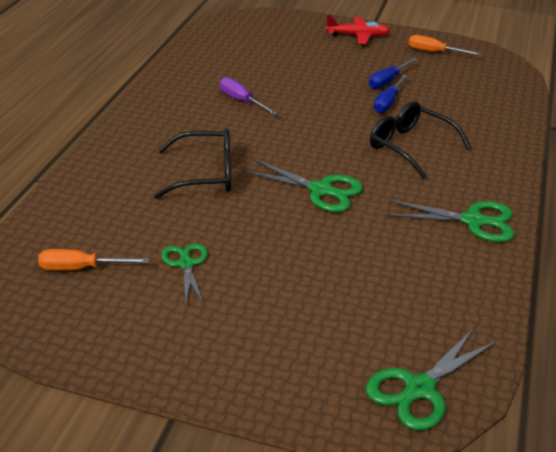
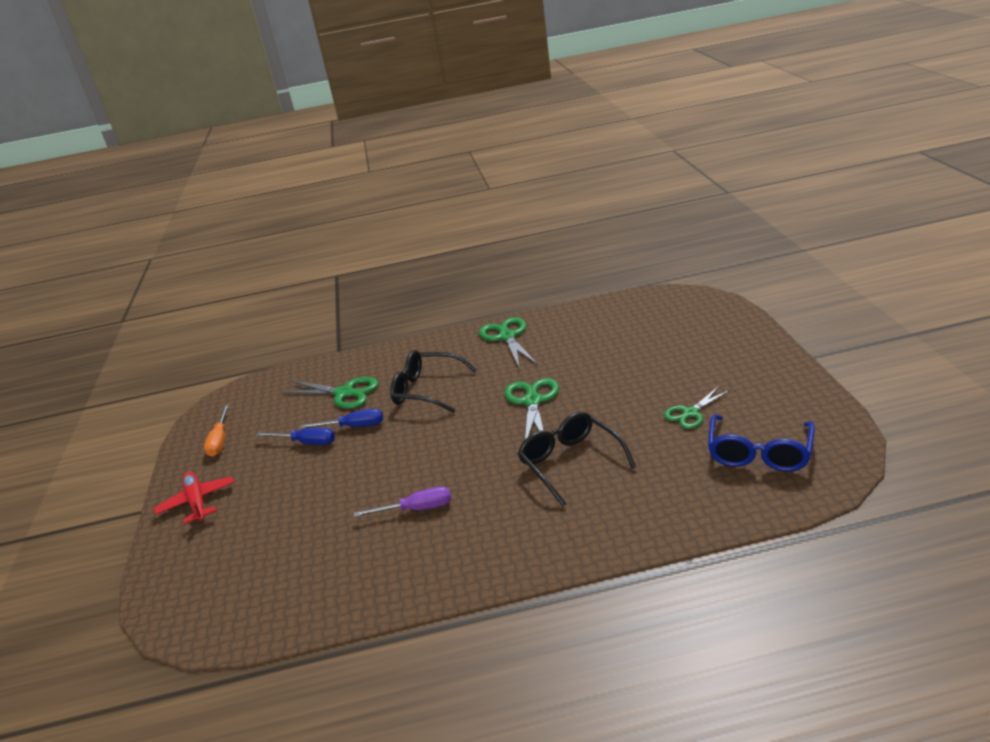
camera: 110 degrees left, 5 degrees down
(81, 268) = (759, 453): orange screwdriver -> blue glasses
(241, 101) = (416, 509): purple screwdriver -> purple screwdriver turned 120 degrees counterclockwise
(409, 146) = (426, 390): black glasses -> black glasses turned 90 degrees clockwise
(419, 389) = (683, 304): green scissors -> green scissors (344, 393)

